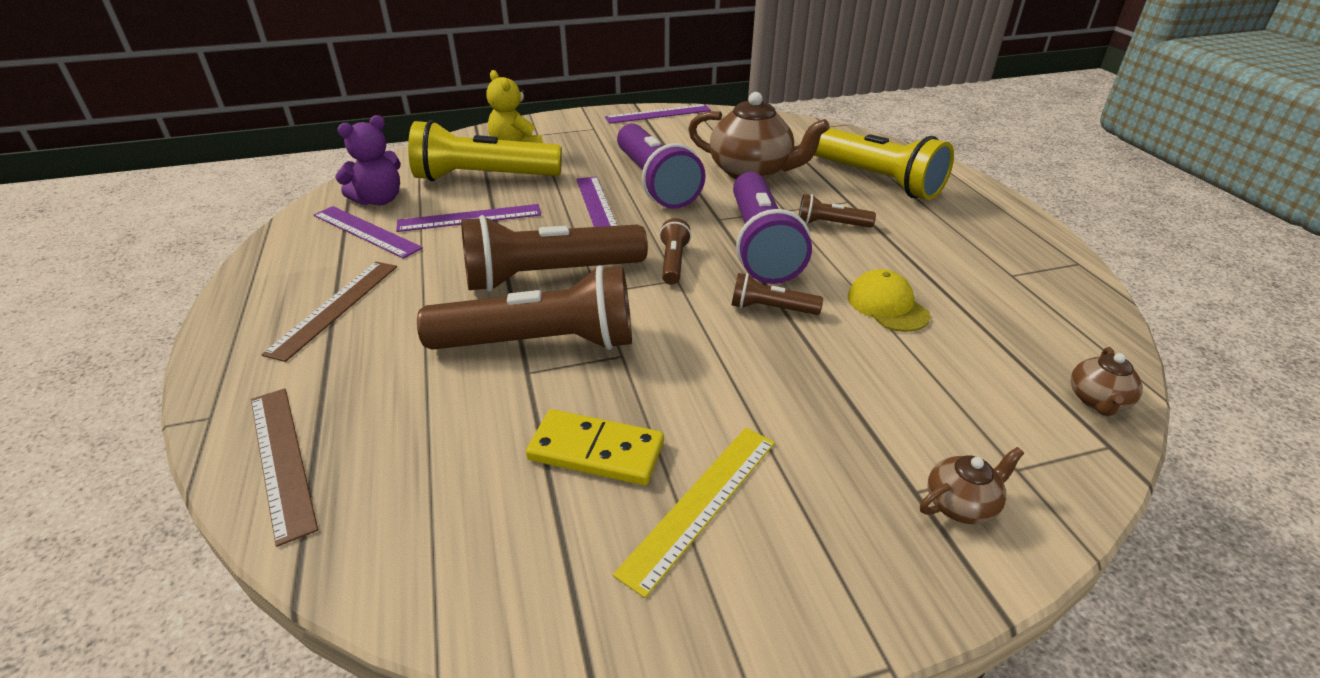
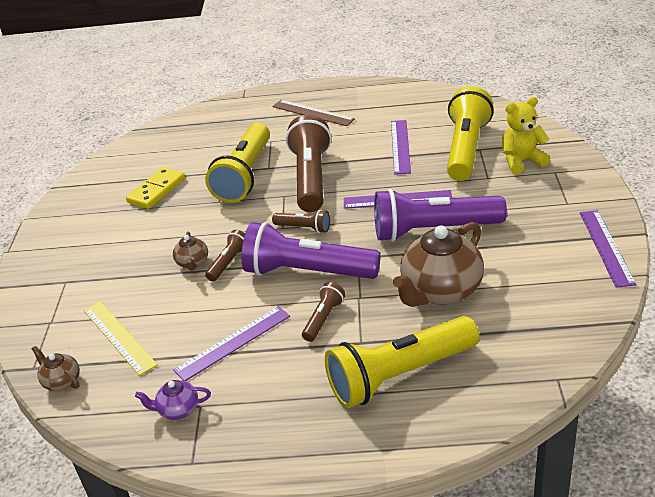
camera: 110 degrees right, 0 degrees up
(282, 459) = (206, 116): brown ruler -> none
(366, 231) = (396, 112): purple ruler -> purple ruler (233, 343)
(379, 200) = (439, 111): purple teddy bear -> none
(541, 343) = (245, 175): brown flashlight -> yellow flashlight
(700, 503) = (108, 216): yellow ruler -> yellow ruler (119, 336)
(887, 305) = (202, 317): yellow cap -> none
(961, 504) = (48, 294): brown teapot -> brown teapot (193, 263)
(1032, 287) = (178, 410): none -> purple teapot

